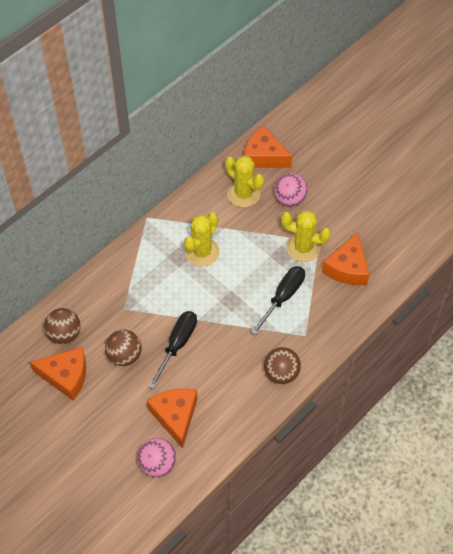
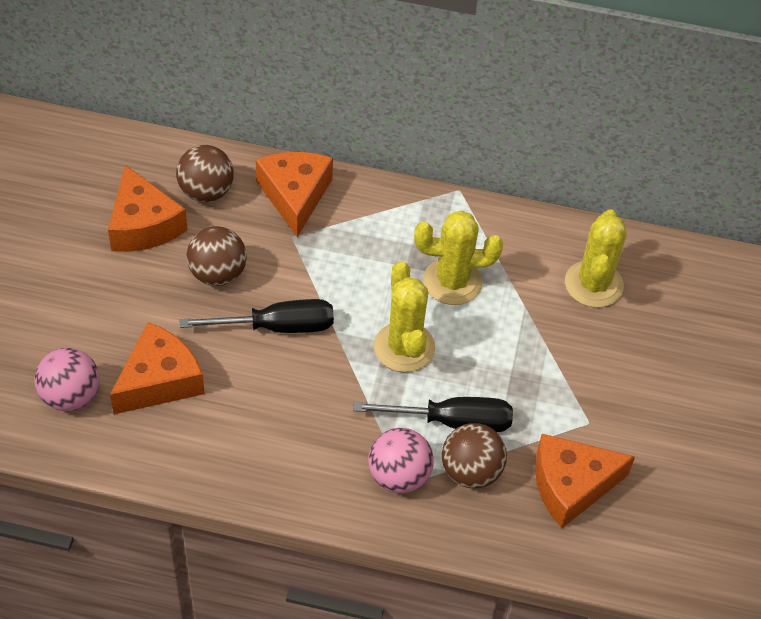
camera: 55 degrees right, 5 degrees down
(264, 156) = (682, 278): orange cheese -> orange cheese (295, 196)
(281, 373) = (317, 482): brown ball -> brown ball (471, 471)
(289, 199) = (634, 347): pink ball -> pink ball (399, 476)
(303, 248) = (560, 407): yellow cactus -> yellow cactus (404, 347)

